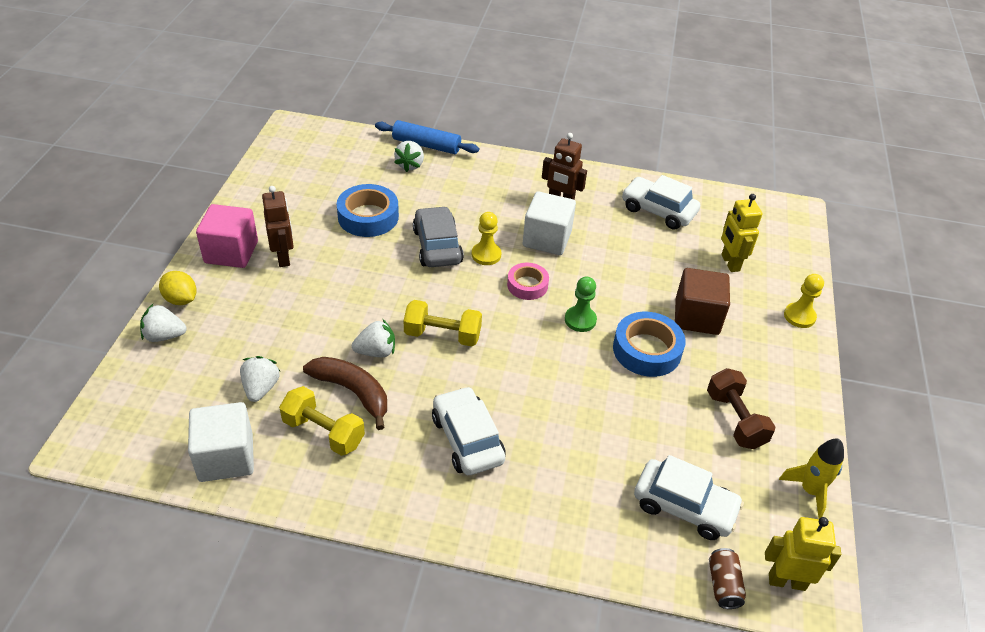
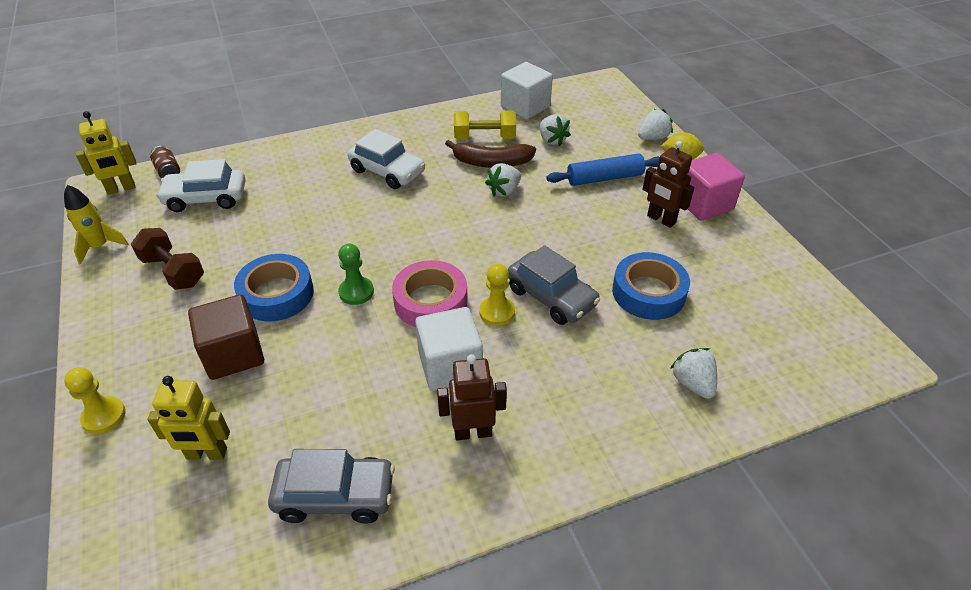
camera: 150 degrees right, 0 degrees up
(426, 145) = (715, 429): blue rolling pin -> blue rolling pin (604, 178)
(442, 335) = (467, 224): yellow dumbbell -> none
(527, 285) = (430, 301): pink tape -> pink tape, size x1.57
(658, 211) = (335, 495): white car -> grey car
(730, 263) = (206, 454): yellow robot -> yellow robot turned 135 degrees clockwise

